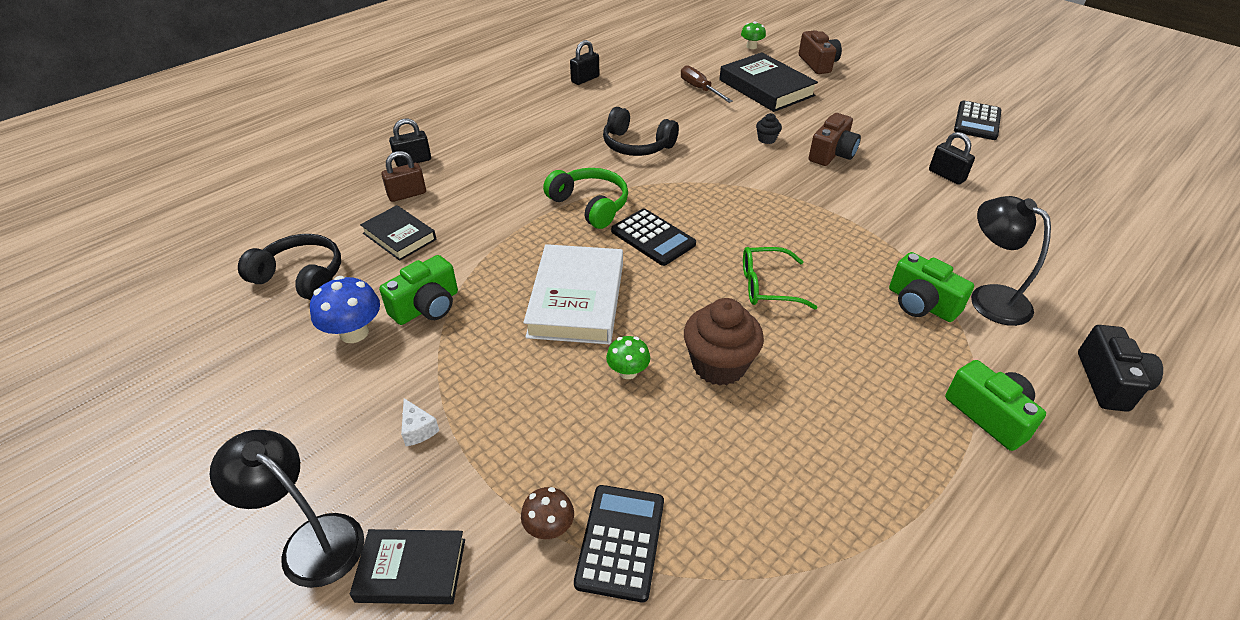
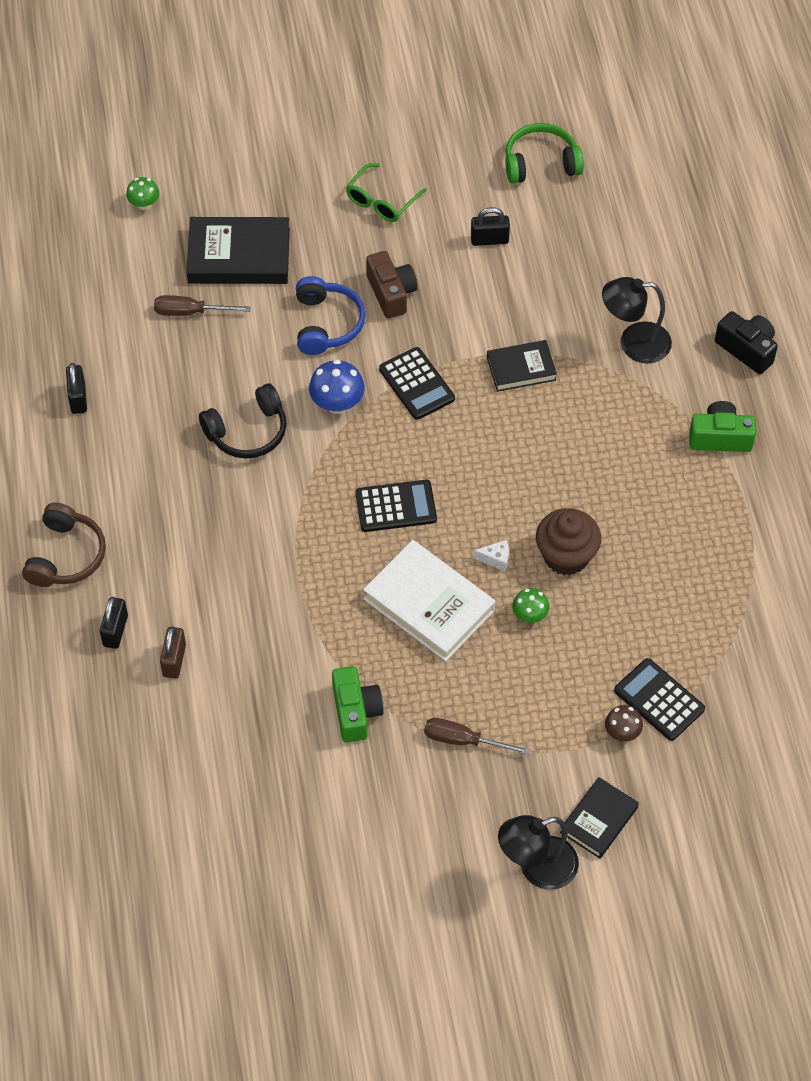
camera: 55 degrees left, 15 degrees up
(301, 277) = (241, 789): black headphones -> none
(354, 333) = (348, 775): blue mushroom -> blue mushroom (337, 403)
(399, 236) = (239, 693): black book -> black book (521, 368)
(418, 430) = (486, 771): white cheese -> white cheese (496, 559)
(444, 393) = (463, 740): none -> brown screwdriver
(459, 120) = (66, 556): none -> brown headphones
(590, 205) = (313, 525): green headphones -> green headphones (541, 163)
(766, 139) = (327, 324): black cupcake -> blue headphones
(767, 286) = (514, 469): green glasses -> green glasses (381, 201)
(818, 64) = (233, 176): brown camera -> none
(921, 304) = (607, 389): green camera -> none
(977, 121) = (438, 145): black calculator -> black calculator (416, 384)

